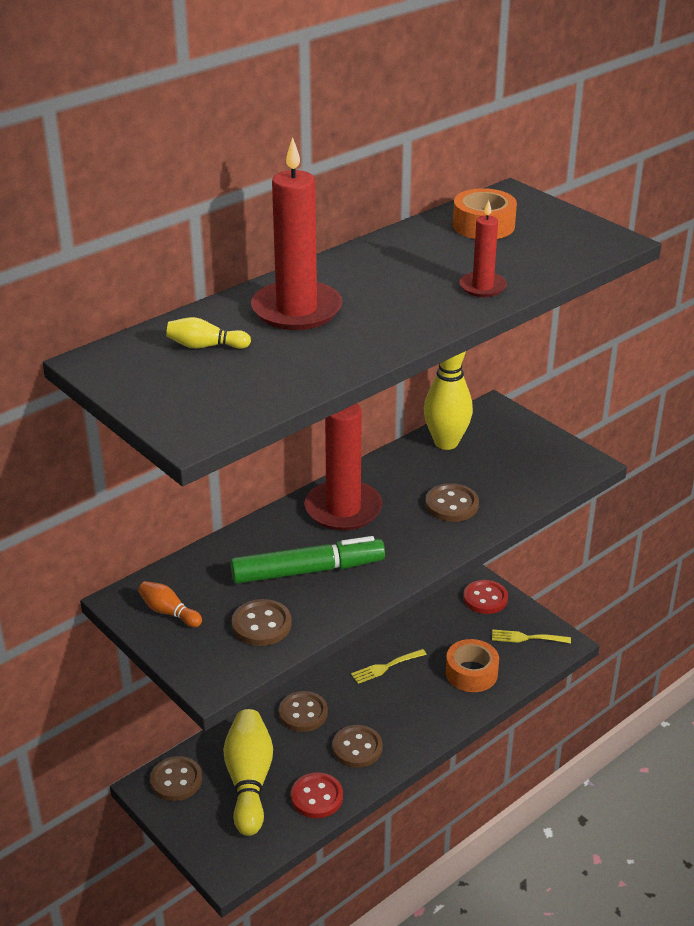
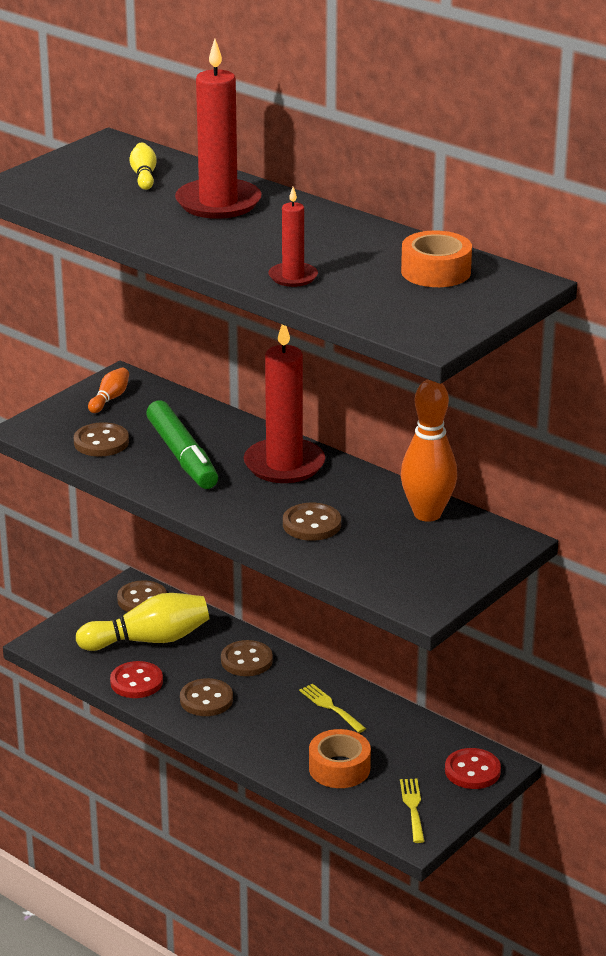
camera: 80 degrees right, 5 degrees down
(446, 443) = (427, 514): yellow bowling pin -> orange bowling pin

